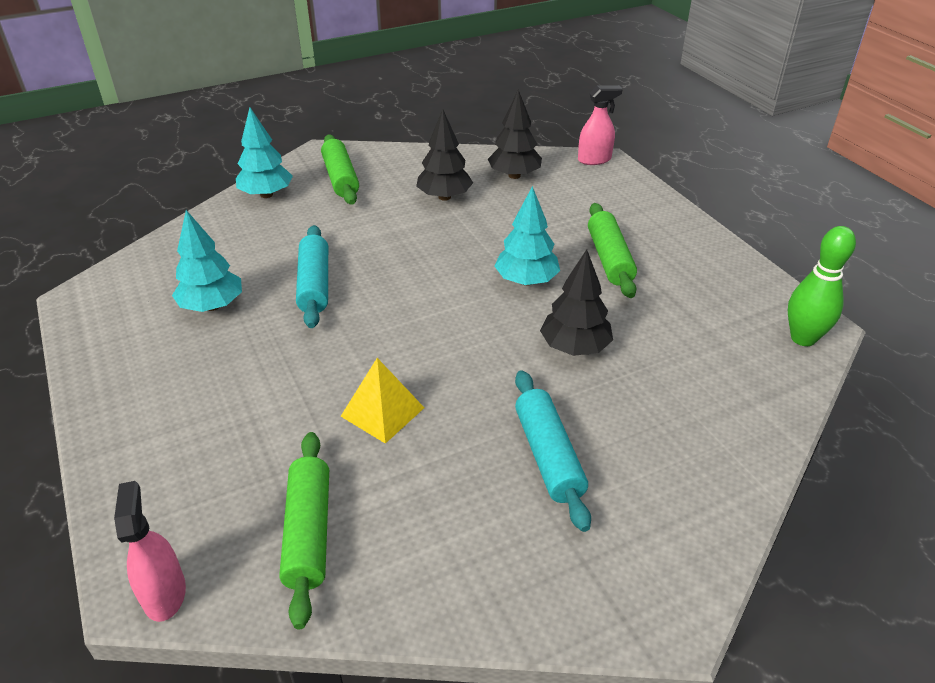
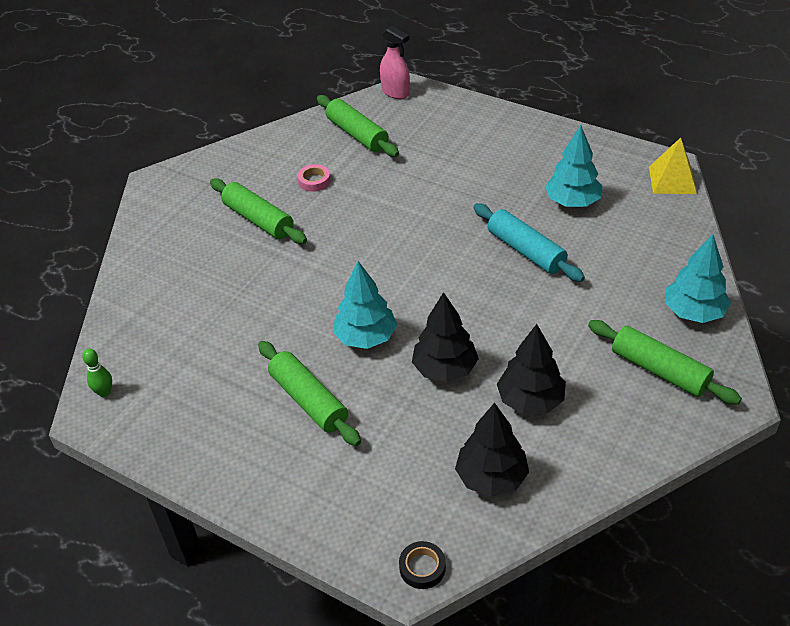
camera: 150 degrees right, 5 degrees up
(382, 412) = (378, 197): yellow pyramid -> yellow pyramid (672, 180)
(436, 479) = (314, 181): none -> pink tape
(548, 456) = (258, 220): turquoise rolling pin -> green rolling pin
(574, 347) = (286, 296): black tree -> black tree (445, 369)
(594, 159) = (422, 568): pink spray bottle -> black tape
(803, 338) = (104, 392): green bowling pin -> green bowling pin, size x0.52

